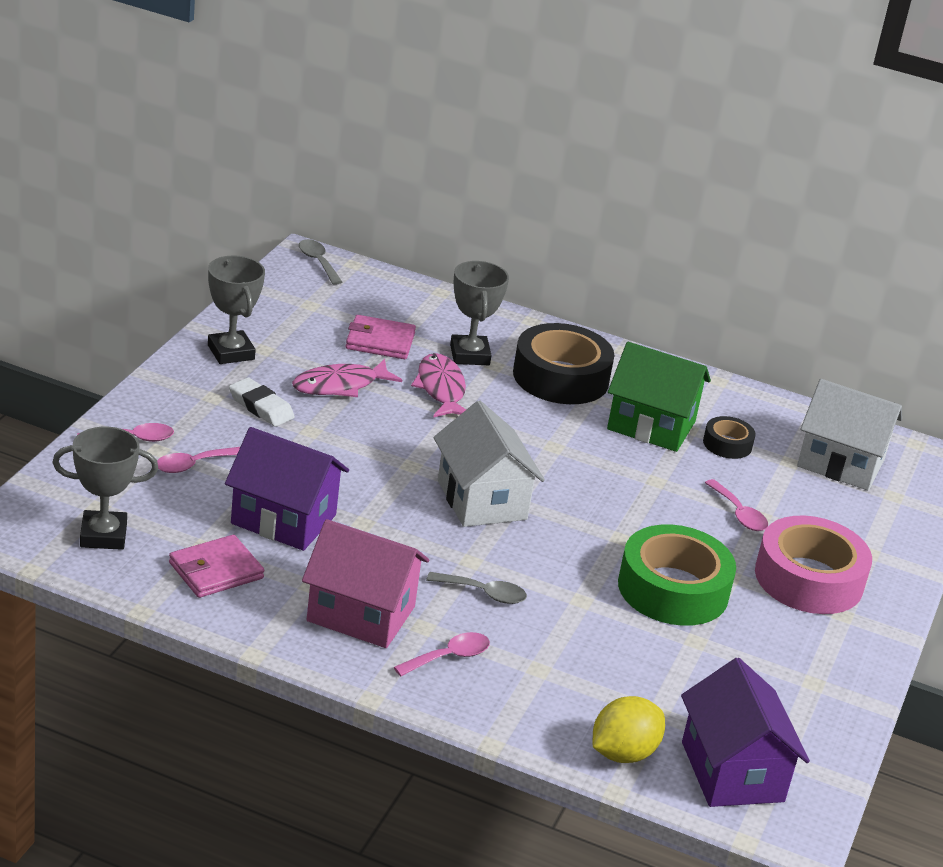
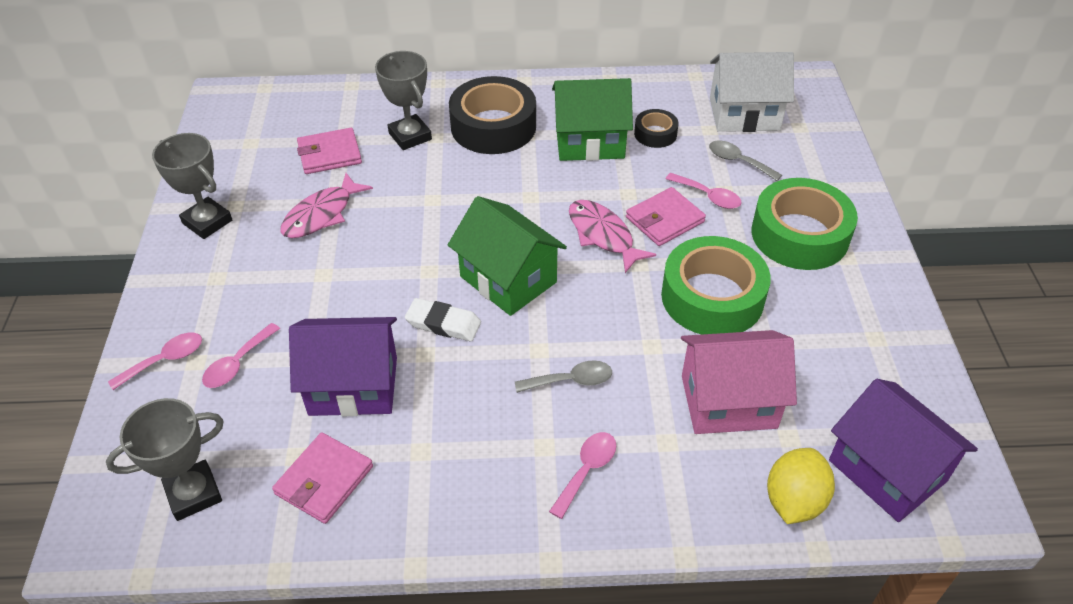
camera: 20 degrees left, 15 degrees up
(261, 407) = (265, 269): white eraser -> white eraser (443, 323)
(318, 262) = (234, 97): grey spoon -> grey spoon (738, 161)
(361, 613) = (483, 461): pink house -> pink house (728, 401)
(441, 389) = (407, 180): pink fish -> pink fish (603, 235)
(481, 500) = (508, 279): white house -> green house
(676, 515) = (664, 220): none -> pink wallet
(809, 579) = (799, 235): pink tape -> green tape

